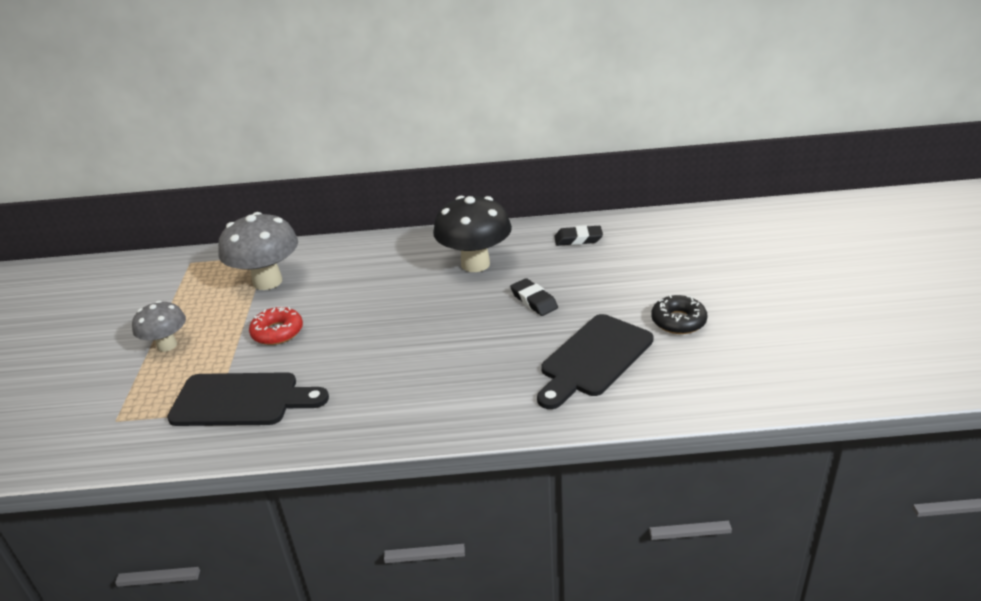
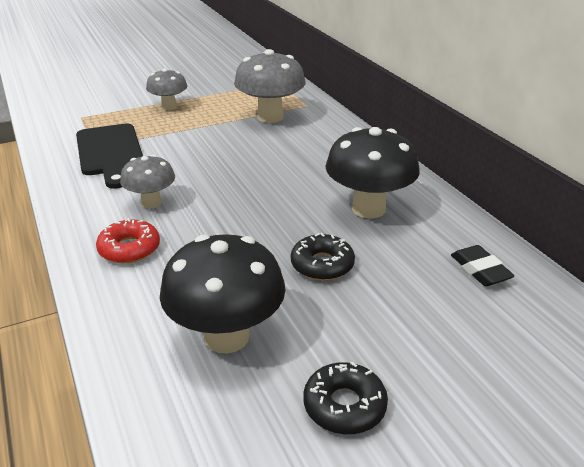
camera: 65 degrees right, 0 degrees up
(277, 332) = (202, 141): red donut -> red donut (129, 249)
(376, 378) = (151, 203): none -> grey mushroom
(534, 301) = (322, 265): black eraser -> black donut
(593, 359) = (226, 337): black cutting board -> black mushroom

